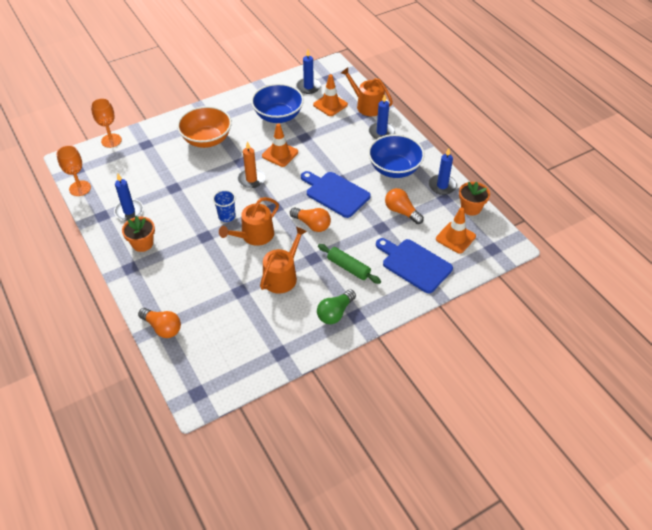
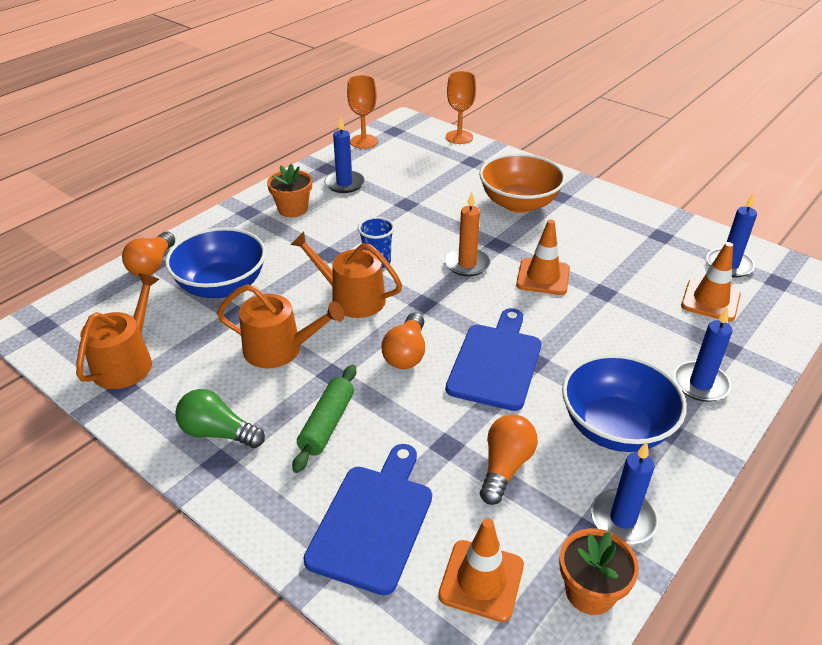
camera: 70 degrees right, 10 degrees down
(278, 116) = (628, 252): blue bowl -> blue bowl (222, 286)
(367, 105) = (755, 346): orange watering can -> orange watering can (126, 362)

